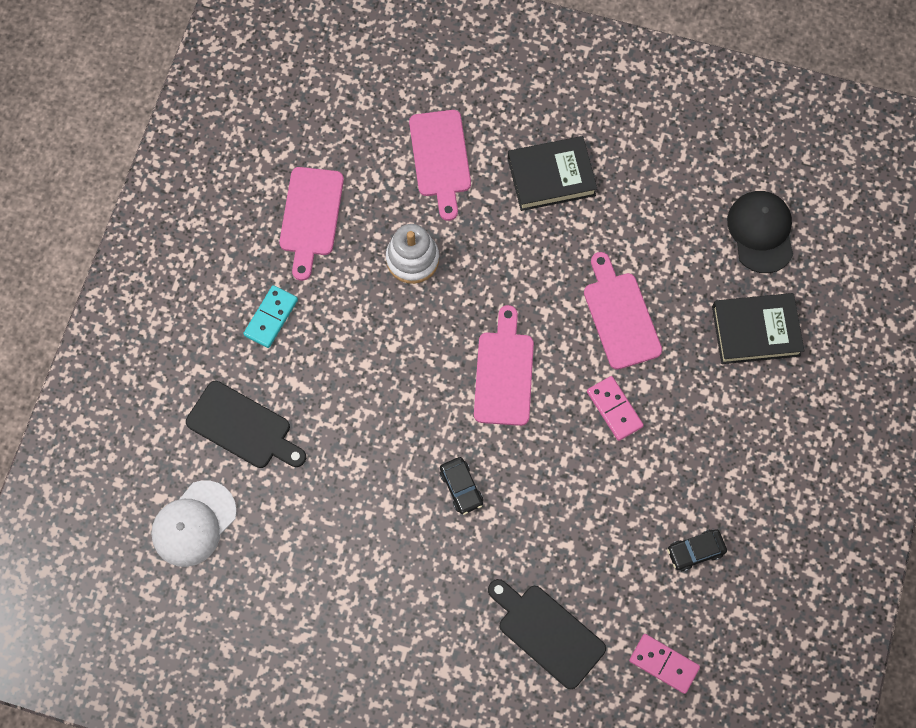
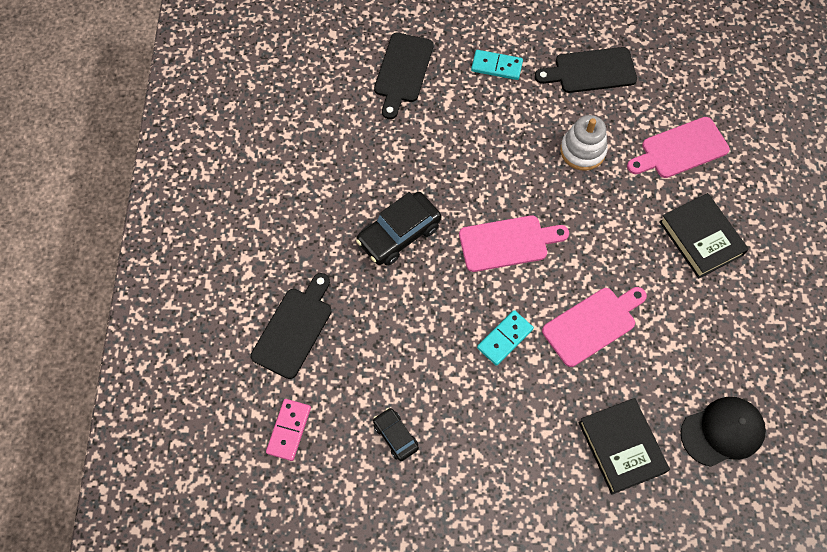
camera: 75 degrees right, 5 degrees down
(194, 524) = (319, 60): white cap -> none
(311, 217) = (590, 71): pink cutting board -> black cutting board
(461, 487) = (399, 234): black car -> black car, size x1.77
(614, 409) = (505, 338): pink domino -> turquoise domino

